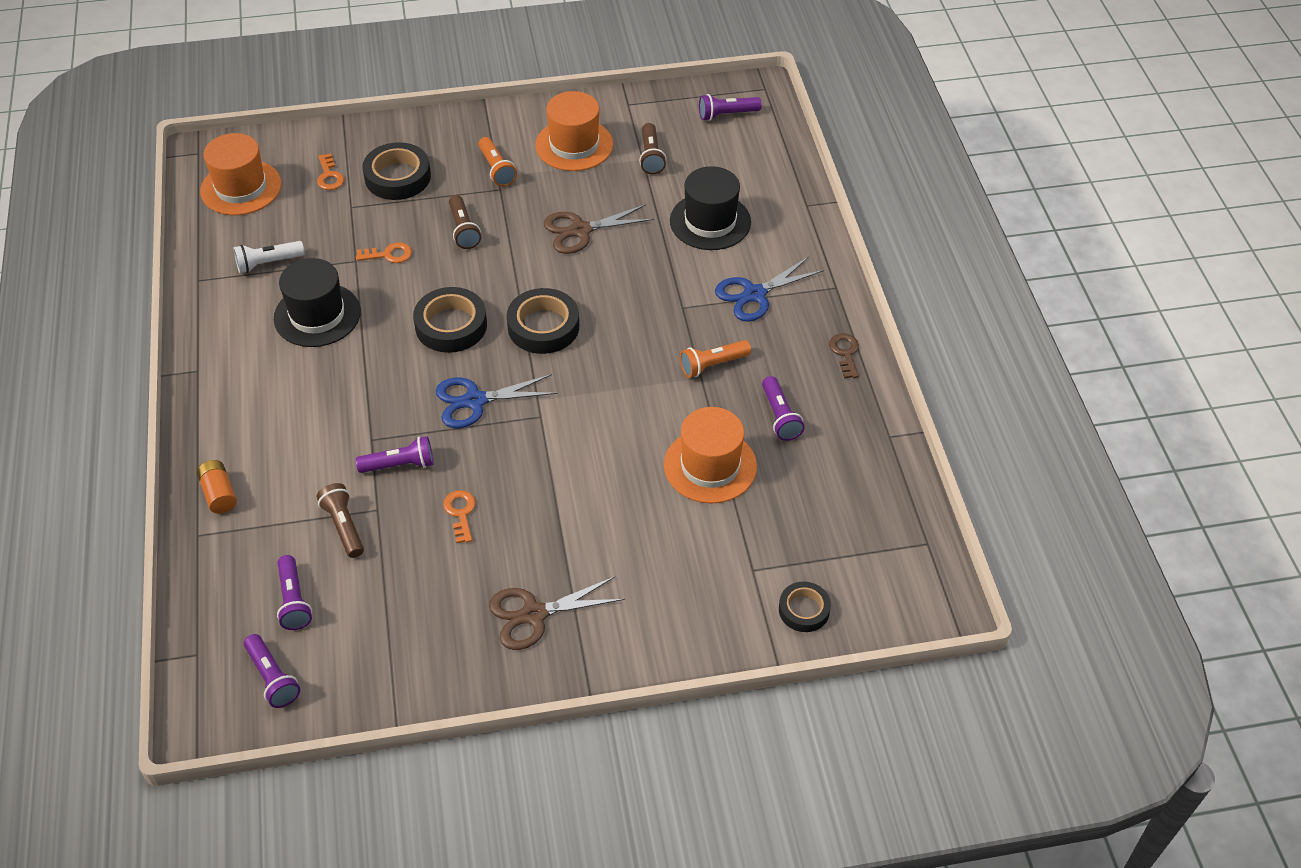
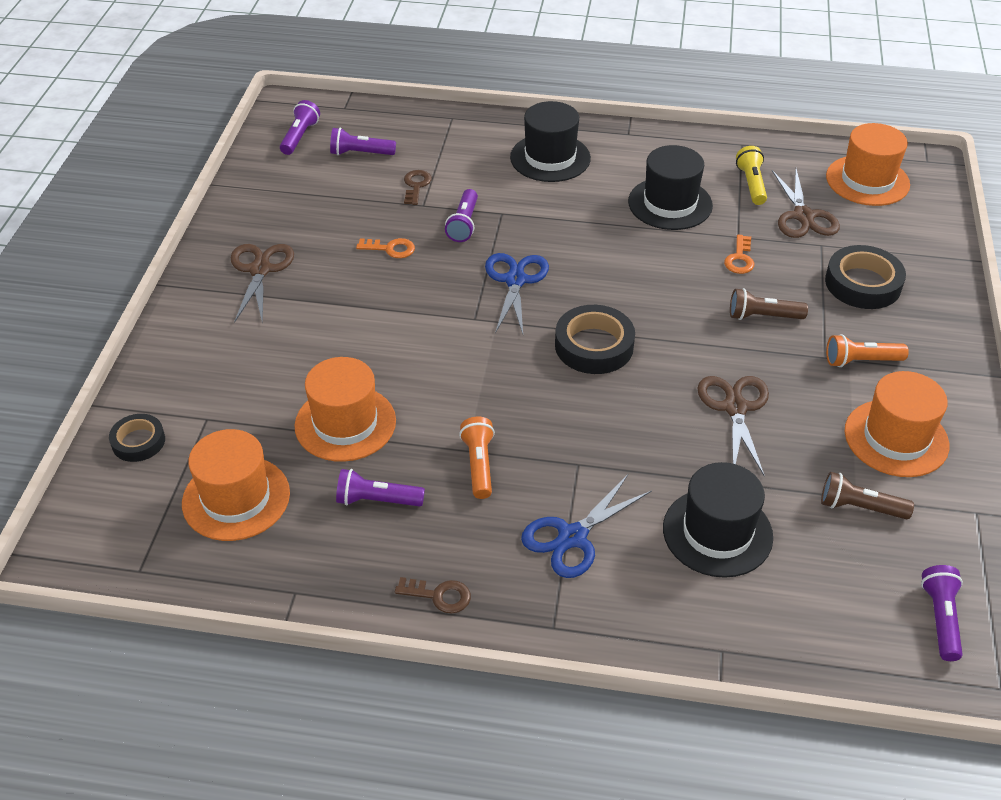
camera: 110 degrees right, 5 degrees down
(219, 494) = (486, 131): orange battery -> none
(260, 424) = (550, 158): none -> black hat
(268, 263) = (751, 184): white flashlight -> yellow flashlight
(273, 678) = (300, 136): purple flashlight -> purple flashlight turned 120 degrees clockwise
(310, 222) = (803, 216): none -> brown scissors
(329, 176) = (874, 237): orange key -> none
(343, 526) = (416, 185): brown flashlight -> brown key
(451, 325) = (622, 283): black tape -> none
(754, 294) = (572, 537): blue scissors -> blue scissors turned 120 degrees counterclockwise
(826, 509) = (236, 498): none -> orange hat

